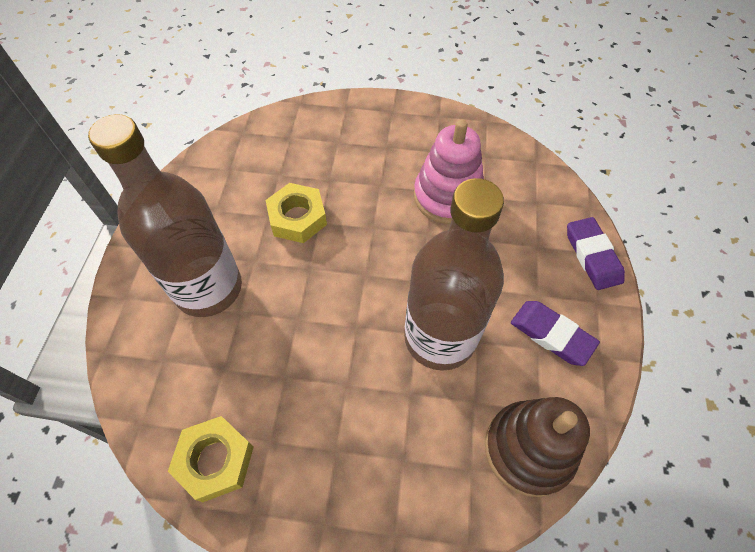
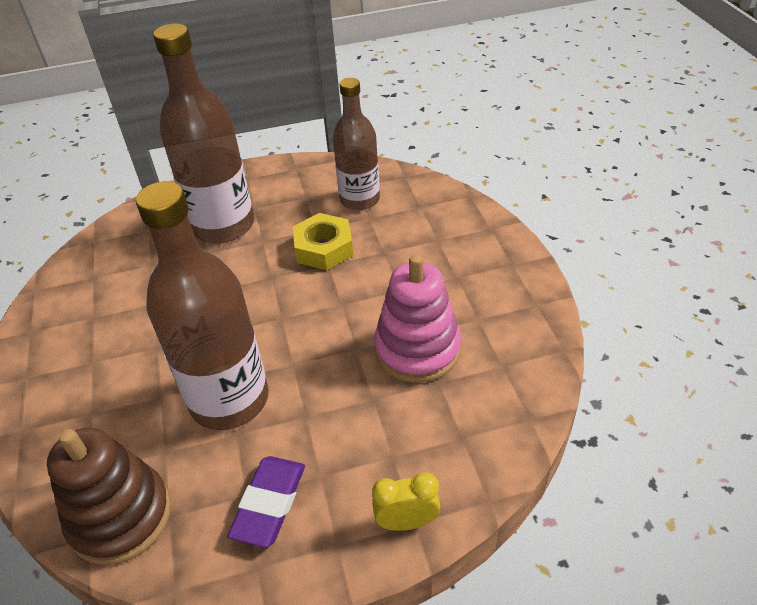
camera: 70 degrees right, 15 degrees down
(215, 460) = (70, 292): yellow nut -> none
(250, 172) = (359, 199): none -> brown bottle
(592, 256) = (407, 522): purple eraser -> yellow clock

